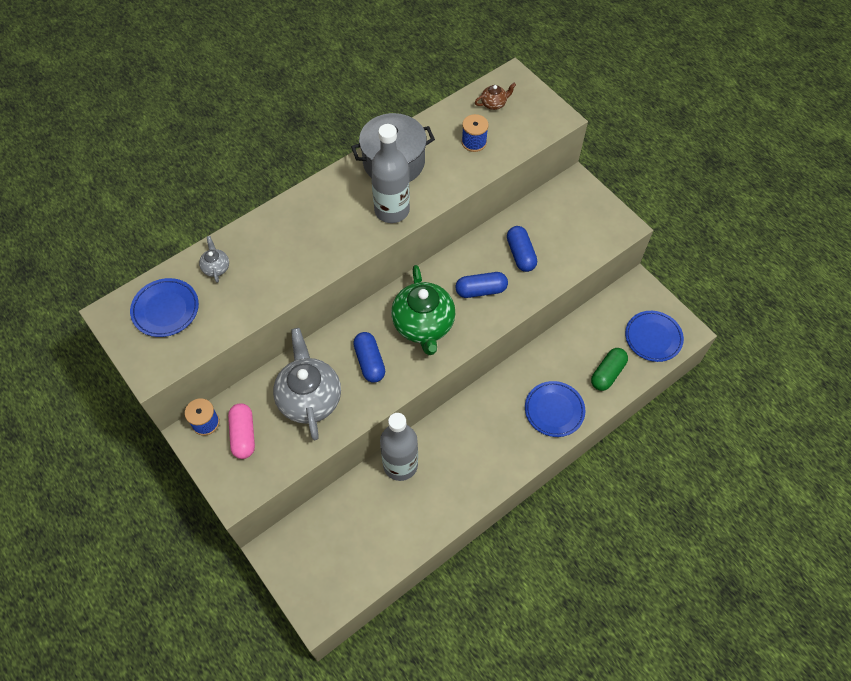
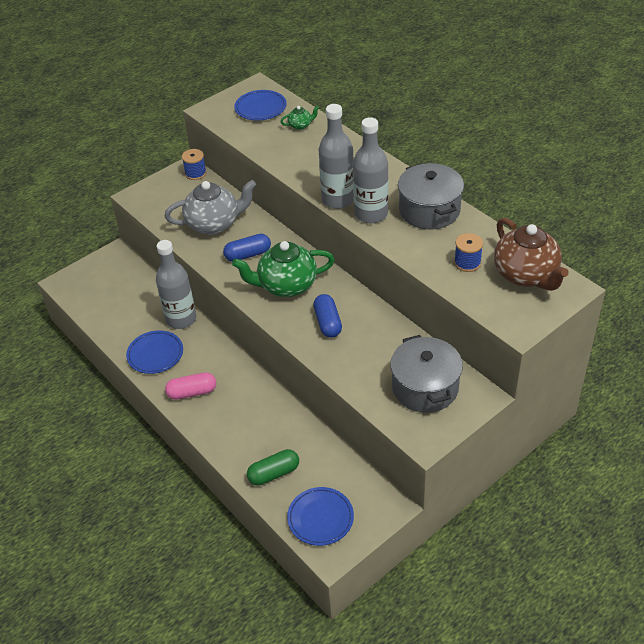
camera: 90 degrees right, 15 degrees down
(216, 267) = (300, 125): grey teapot -> green teapot
(243, 435) = (184, 193): pink capsule -> pink capsule (192, 392)
(363, 237) = (338, 199): none -> grey bottle
(494, 104) = (526, 275): brown teapot -> brown teapot, size x2.28
(520, 254) = (374, 351): blue capsule -> none
(554, 410) = (231, 428): blue plate -> blue plate (155, 354)
(565, 220) = (425, 387): none -> grey pot
(607, 373) = (274, 473): green capsule -> green capsule turned 60 degrees counterclockwise

